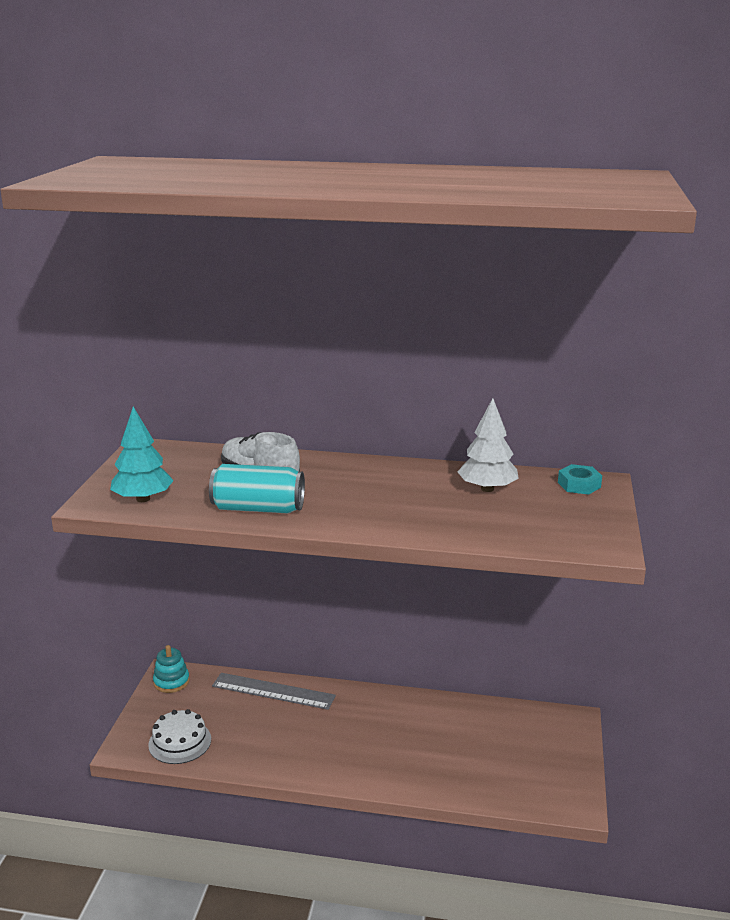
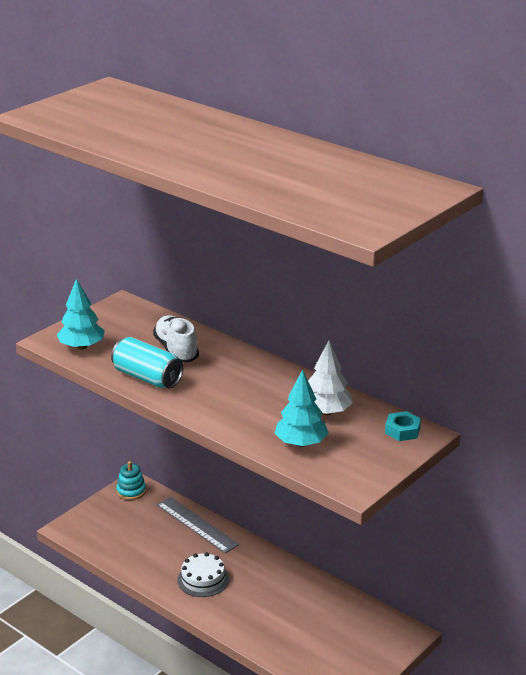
camera: 30 degrees right, 5 degrees up
(180, 742) = (104, 537): white cake -> white cake (203, 579)
(501, 523) = (301, 443): none -> turquoise tree

